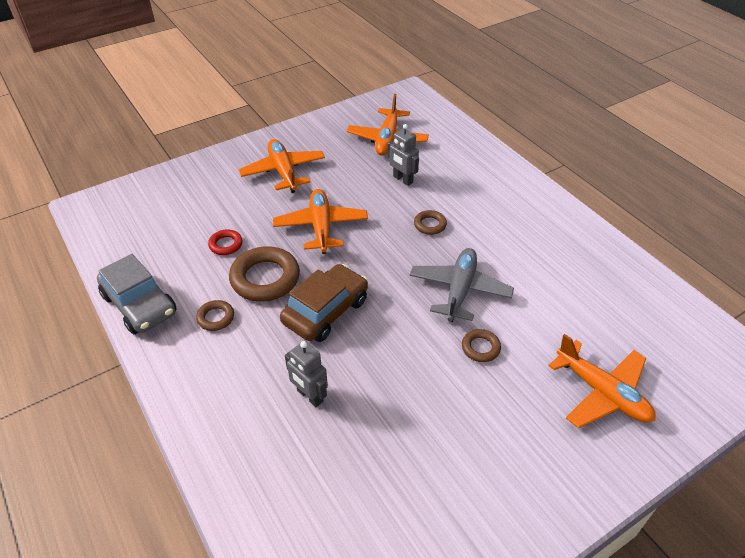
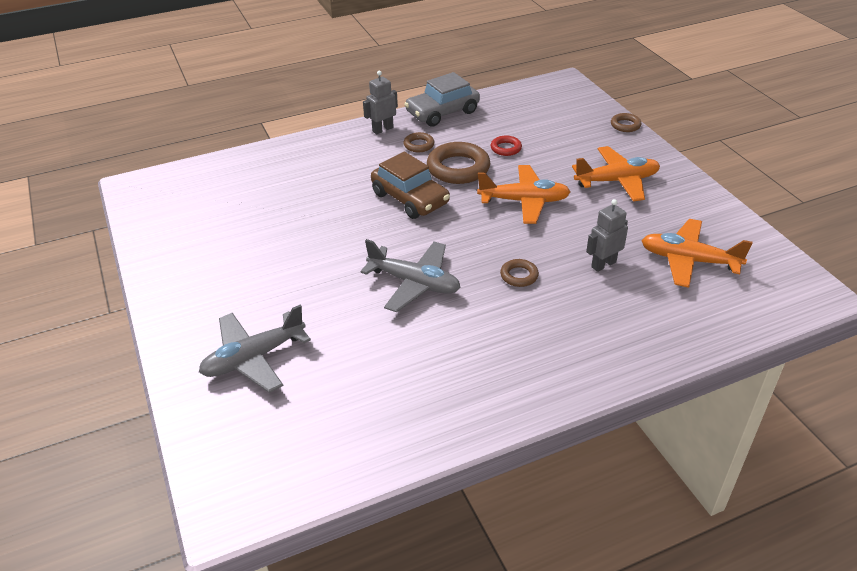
camera: 100 degrees right, 5 degrees down
(309, 396) = (324, 187): grey robot -> grey robot (382, 129)
(480, 348) = (337, 285): brown ring -> brown ring (625, 125)
(602, 392) = (254, 358): orange plane -> grey plane

